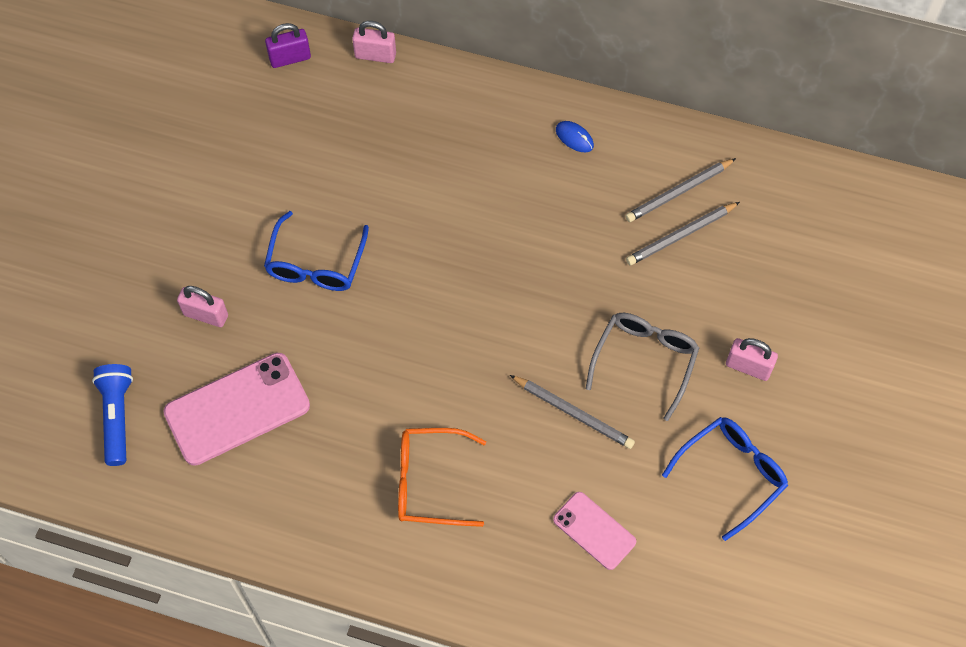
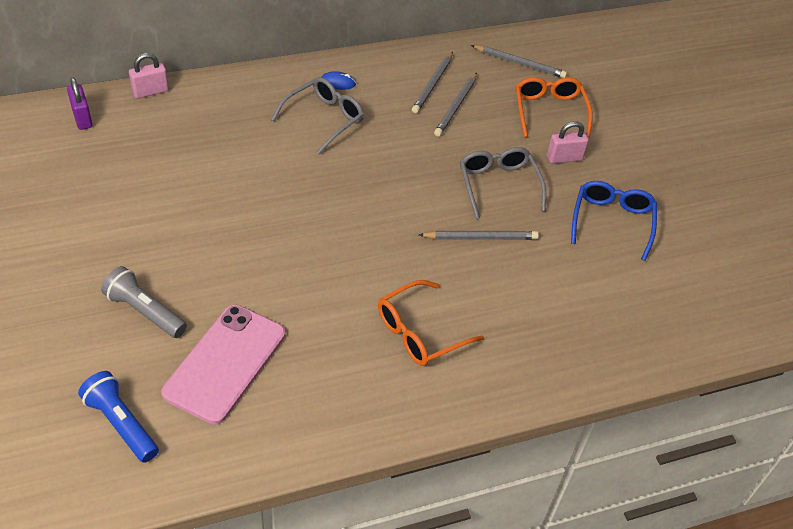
camera: 40 degrees left, 15 degrees down
(206, 315) = (145, 311): pink padlock -> grey flashlight
(290, 58) = (82, 118): purple padlock -> purple padlock turned 60 degrees counterclockwise
(316, 263) = (210, 235): blue glasses -> none
(524, 179) = (324, 119): none -> grey glasses
(594, 531) = (559, 301): pink phone -> none
(784, 297) = (549, 111): none -> orange glasses
(805, 213) = (519, 63): none -> grey pencil

